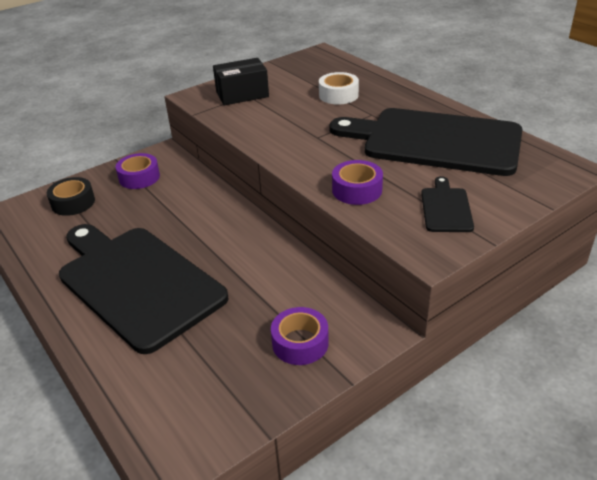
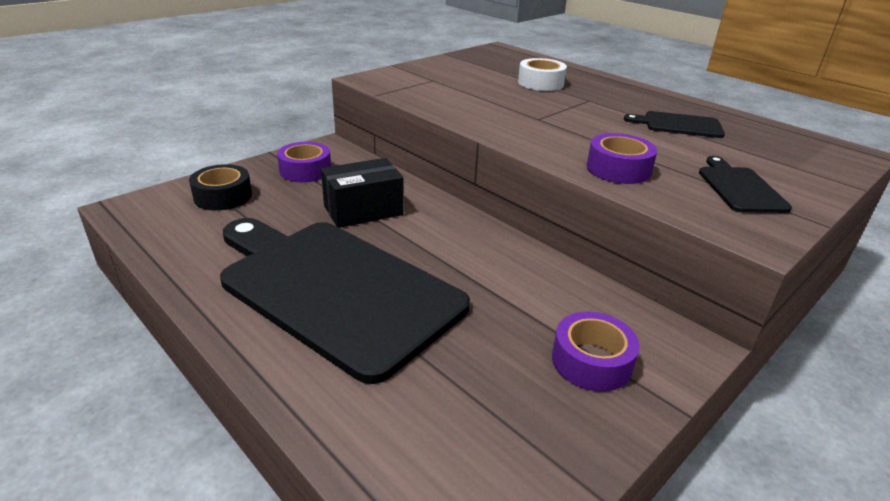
camera: 10 degrees left, 5 degrees down
(242, 94) = (427, 79): black box -> black box (363, 210)
(435, 141) = (679, 125): black cutting board -> black cutting board, size x0.42

